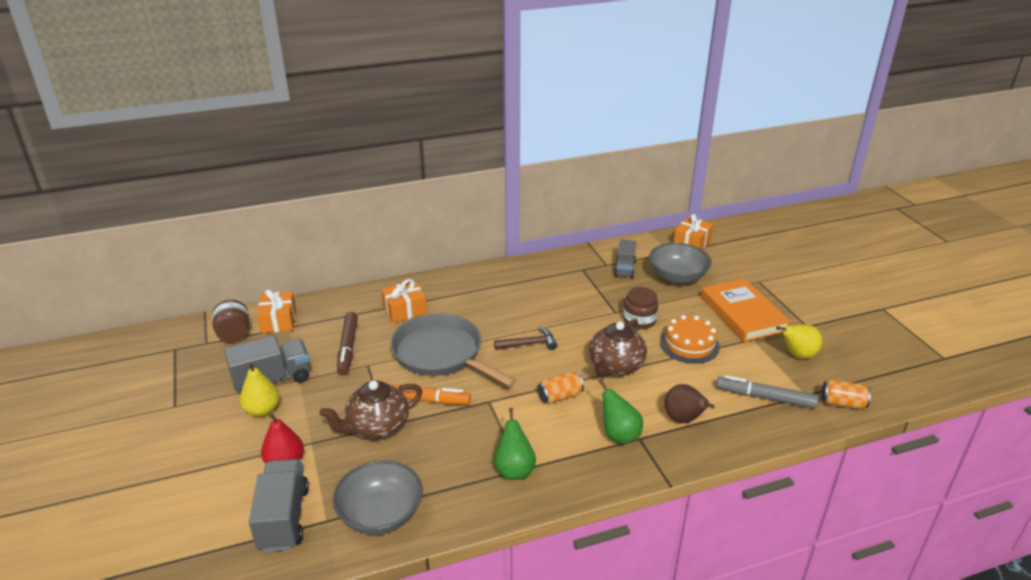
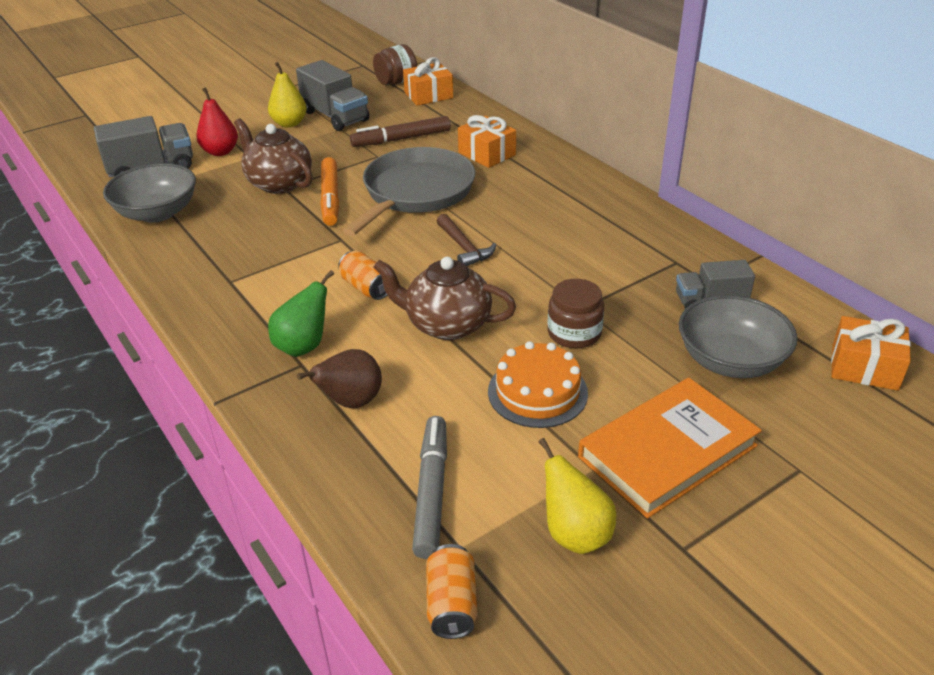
camera: 75 degrees right, 5 degrees up
(514, 470) = (228, 277): green pear -> none

